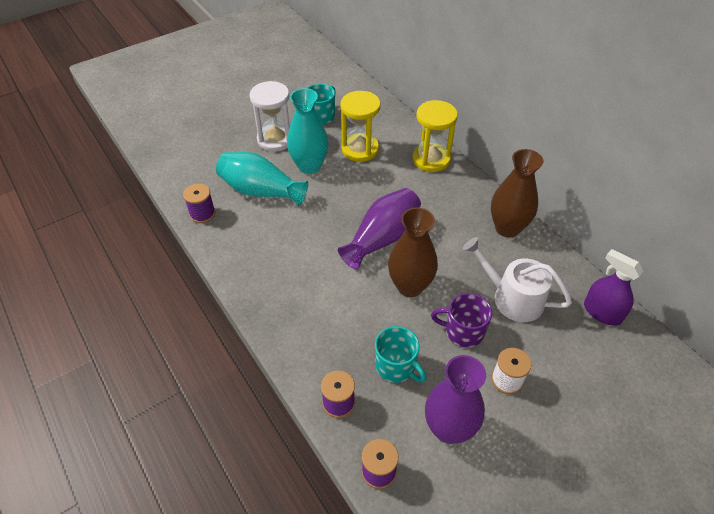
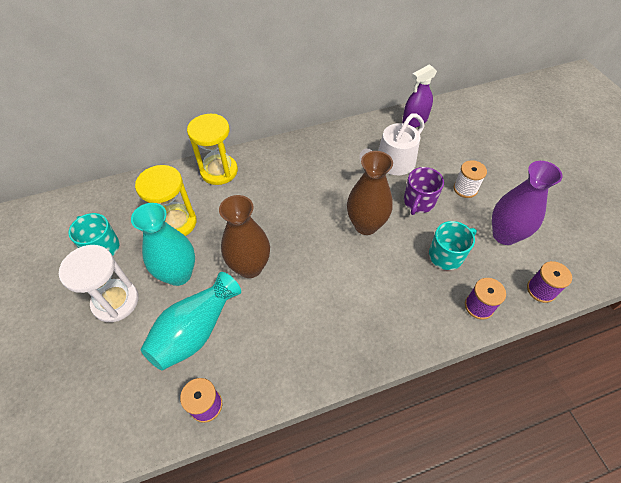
camera: 75 degrees left, 5 degrees up
(382, 238) = (305, 232): purple vase -> none
(507, 228) = (321, 145): brown vase -> brown vase (250, 267)

